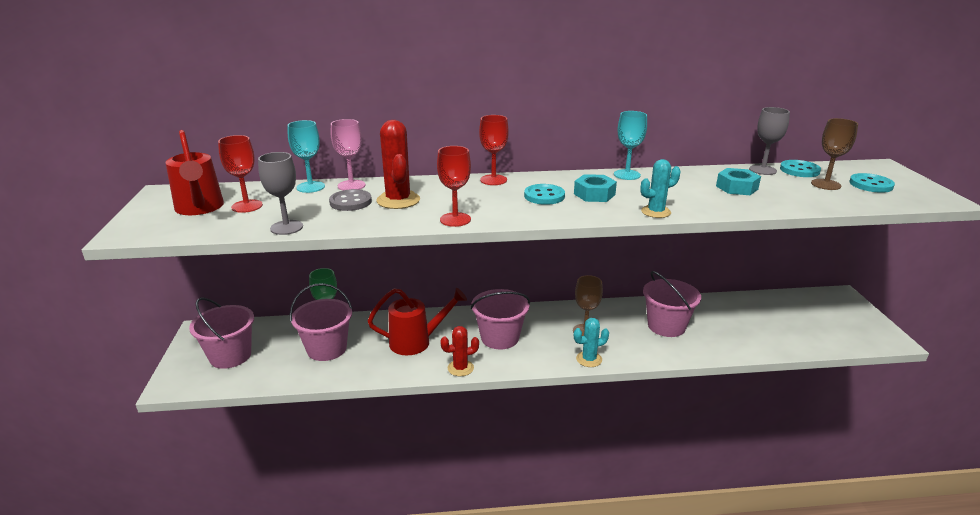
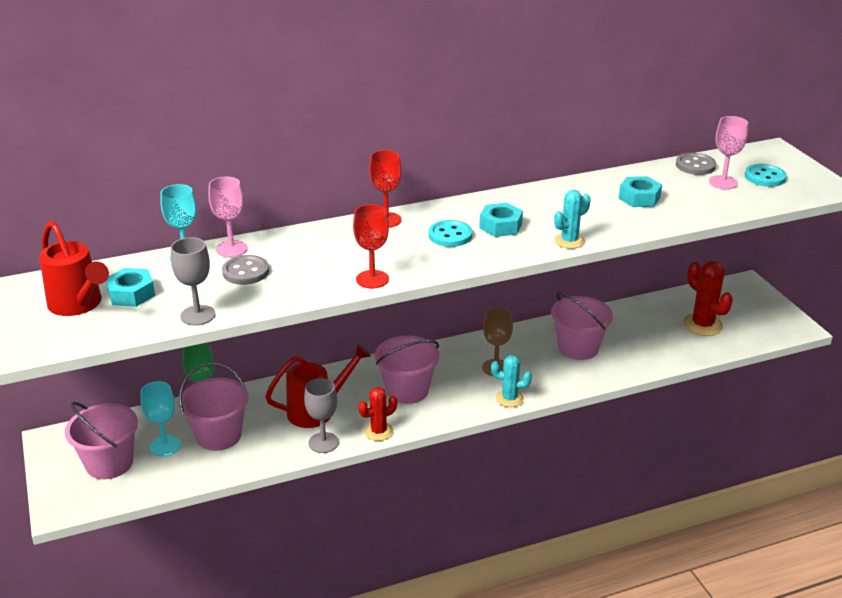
camera: 15 degrees left, 5 degrees up
(247, 206) = (131, 294): red goblet -> turquoise nut
(398, 200) = (297, 262): red cactus -> red cactus (702, 325)
(589, 359) = (509, 398): turquoise cactus -> turquoise cactus turned 45 degrees clockwise
(627, 175) = (524, 194): turquoise goblet -> turquoise goblet (165, 446)
(762, 170) = (659, 170): grey goblet -> grey goblet (323, 442)
(799, 170) = (695, 166): turquoise button -> grey button
(825, 184) = (723, 182): brown goblet -> pink goblet

